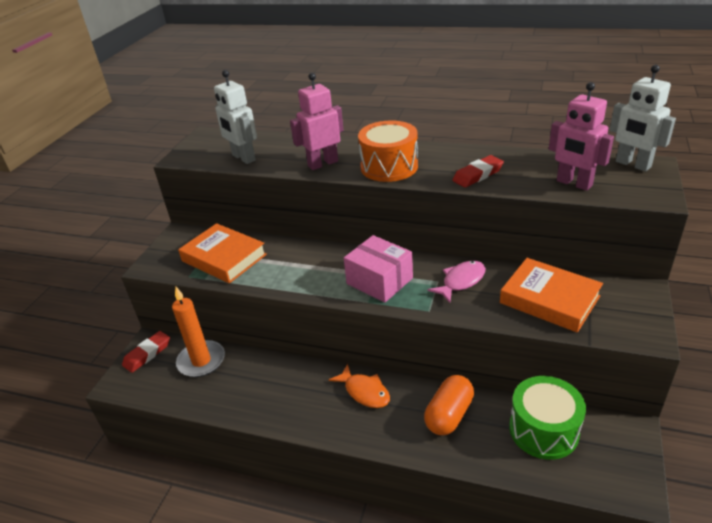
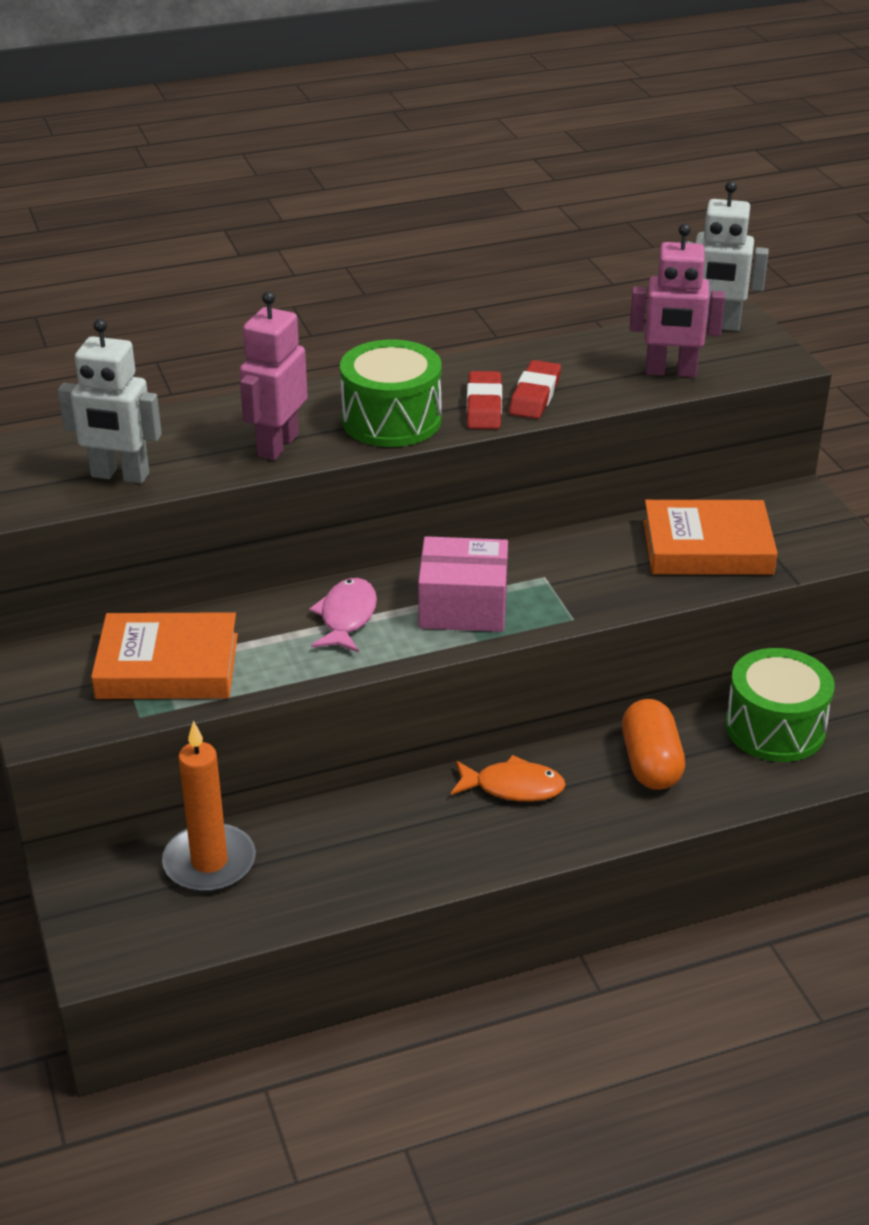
camera: 40 degrees left, 0 degrees up
(147, 354) = (96, 896): red eraser -> red eraser (484, 406)
(389, 167) = (391, 420): orange drum -> green drum
(461, 281) = (576, 565): pink fish -> pink fish (346, 617)

